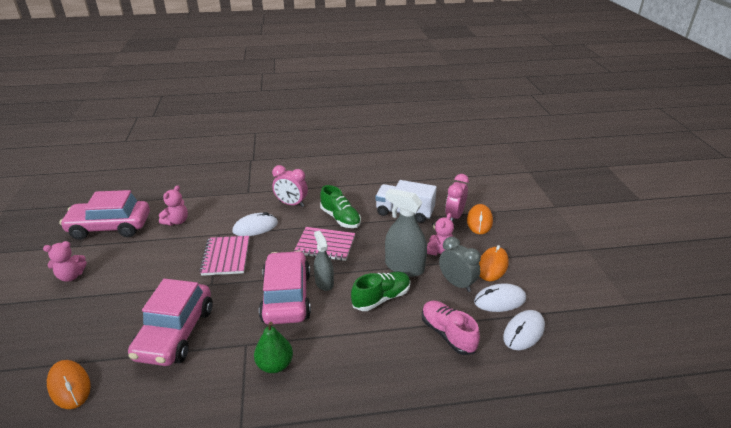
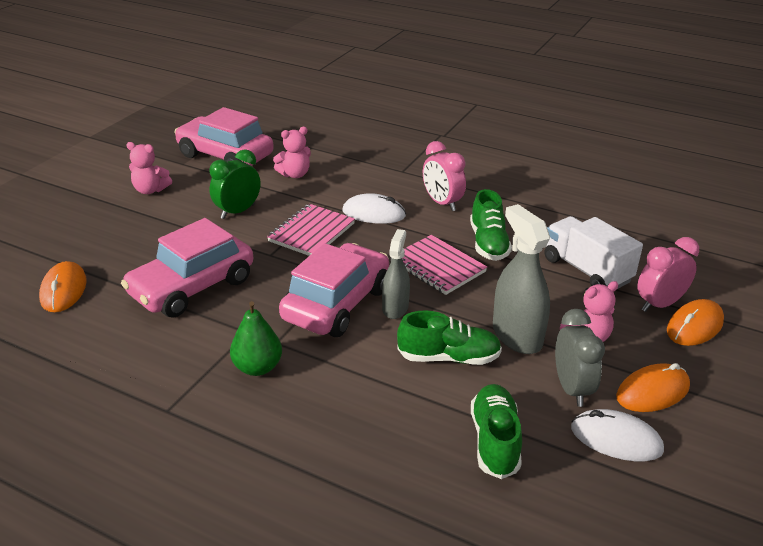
camera: 35 degrees right, 0 degrees up
(158, 264) = (237, 212): none -> green clock
(447, 334) = (494, 441): pink shoe -> green shoe
(523, 332) = (610, 495): white mouse -> none

